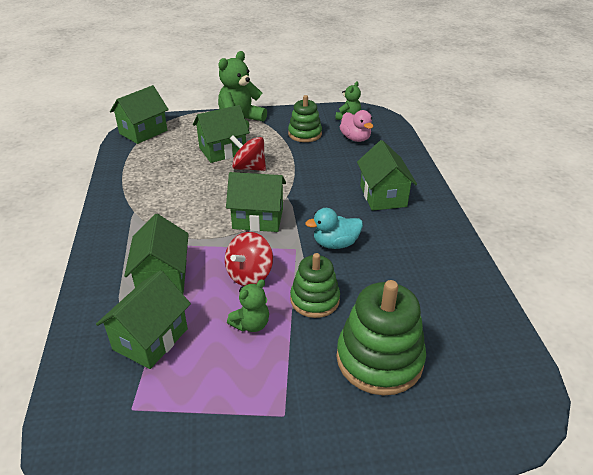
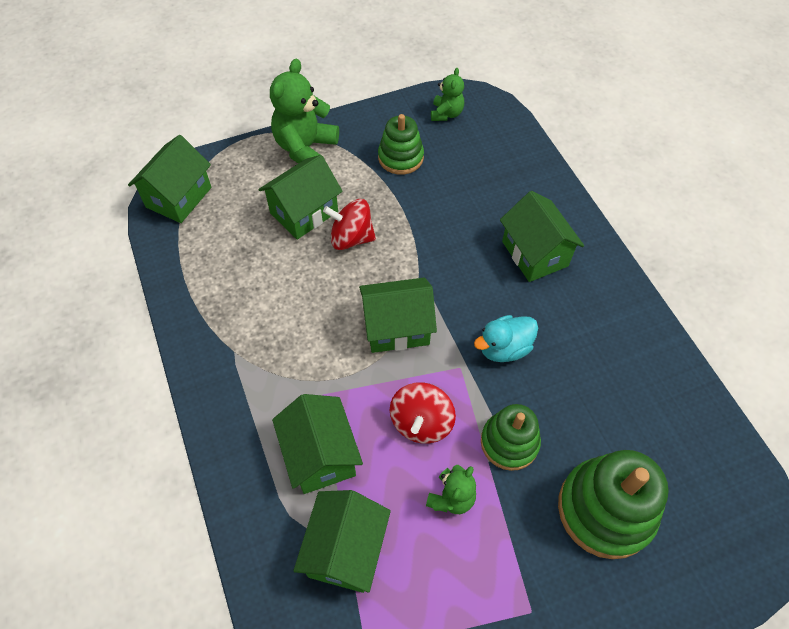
camera: 15 degrees left, 20 degrees up
(355, 138) = (468, 153): pink duck -> none

